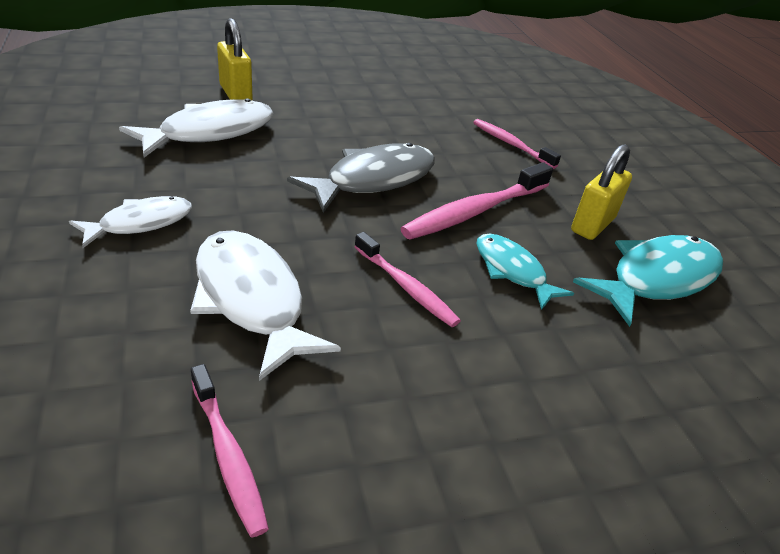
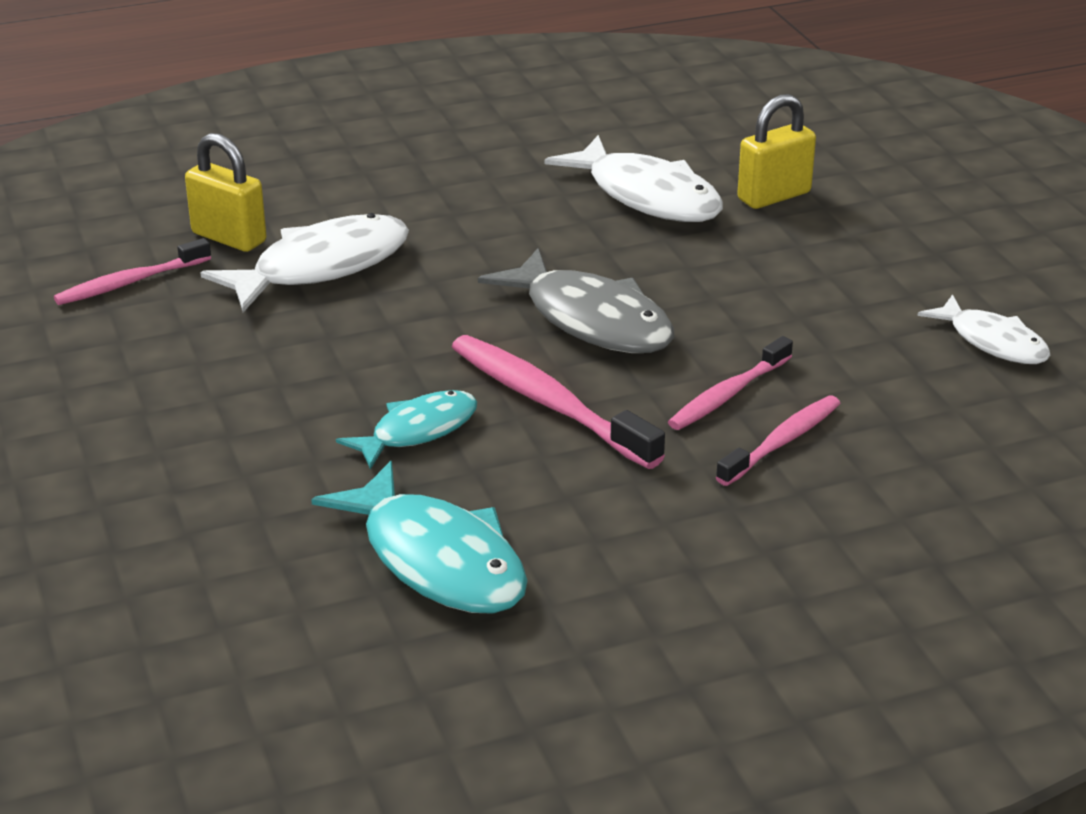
camera: 90 degrees right, 5 degrees down
(140, 223) = (429, 192): white fish -> white fish (992, 342)
(406, 287) = (365, 354): pink toothbrush -> pink toothbrush (728, 394)
(592, 225) = (558, 511): yellow padlock -> yellow padlock (229, 238)

